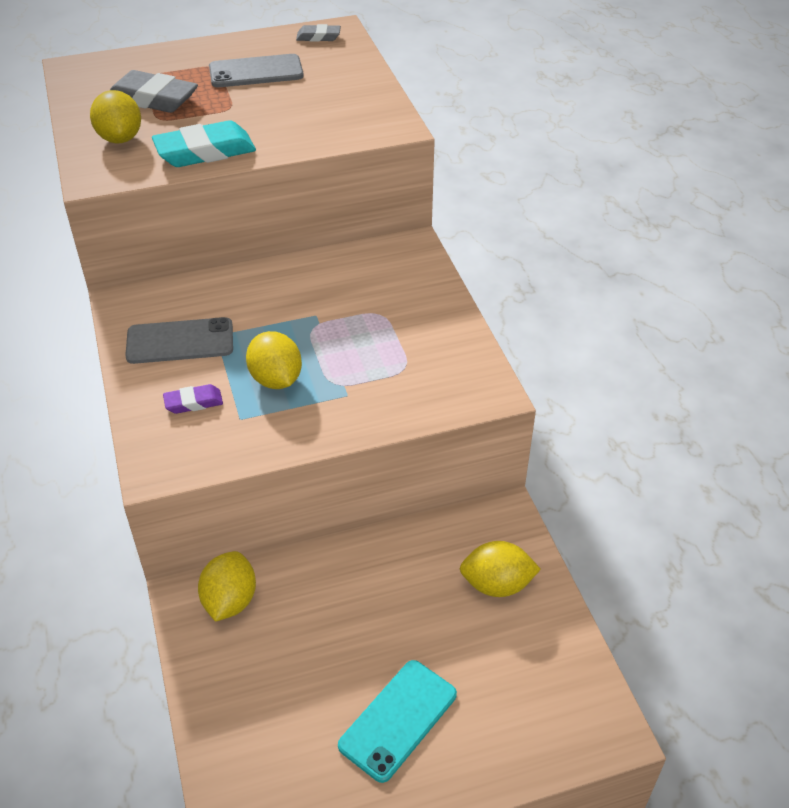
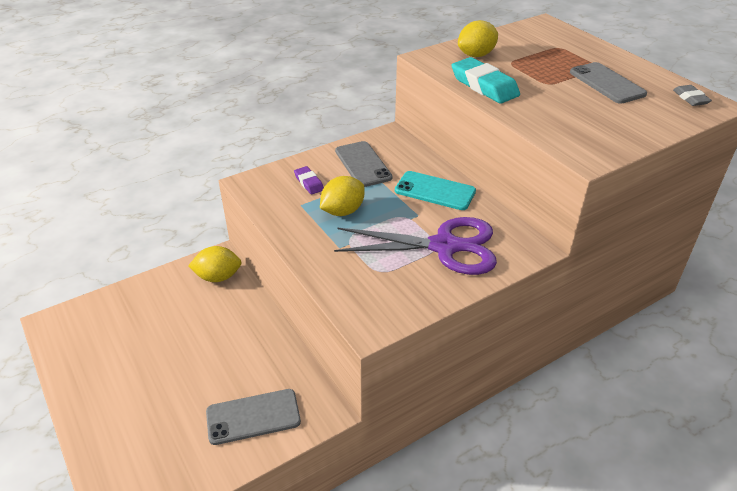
camera: 75 degrees right, 5 degrees down
(153, 99) = (532, 55): grey eraser -> none
(382, 307) = (444, 246): none -> purple scissors
(398, 720) = (133, 379): turquoise phone -> turquoise phone (435, 191)
(497, 584) = (253, 417): yellow lemon -> grey phone

